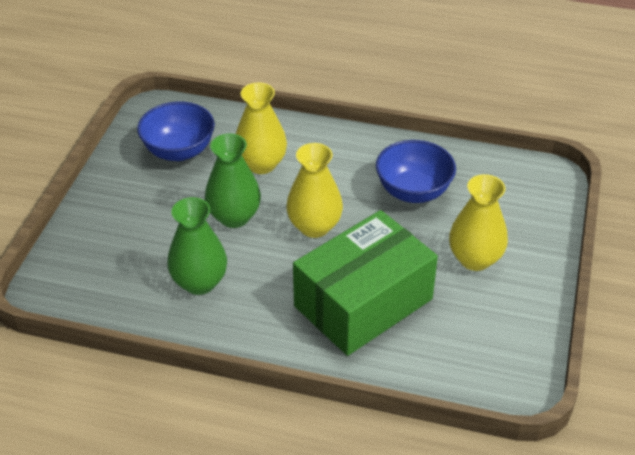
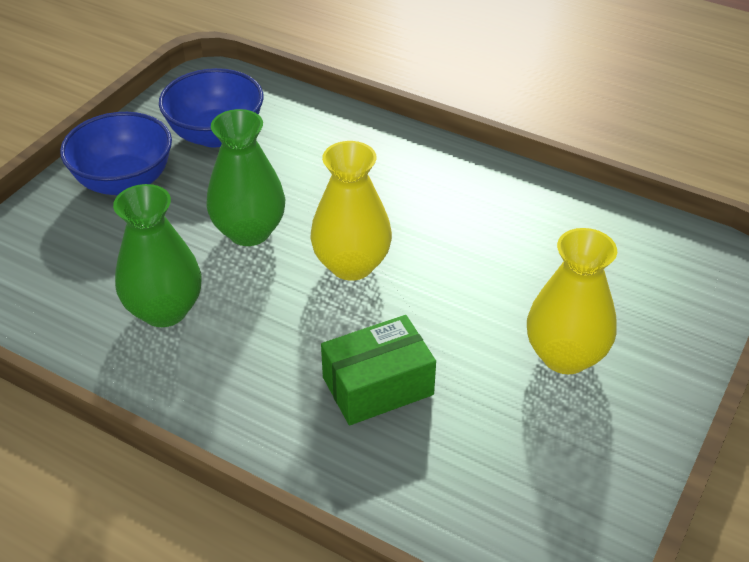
camera: 15 degrees right, 0 degrees up
(261, 164) = (314, 170): yellow vase -> none
(363, 303) = (378, 386): green box -> green box, size x0.55
(413, 191) = (508, 243): blue bowl -> blue bowl (124, 181)

